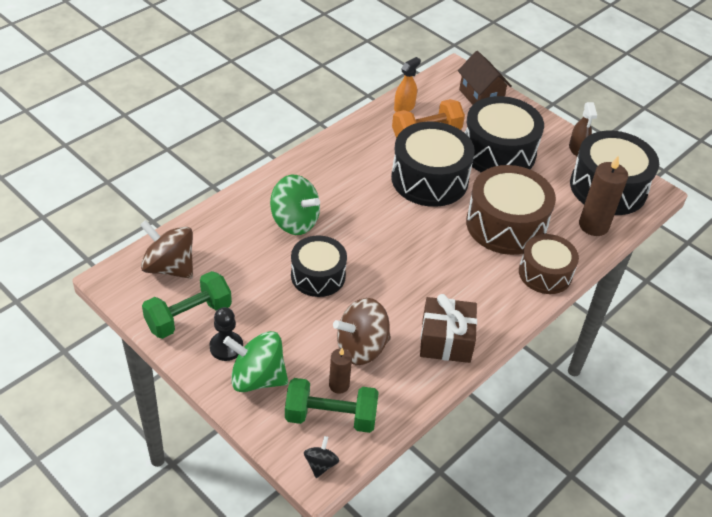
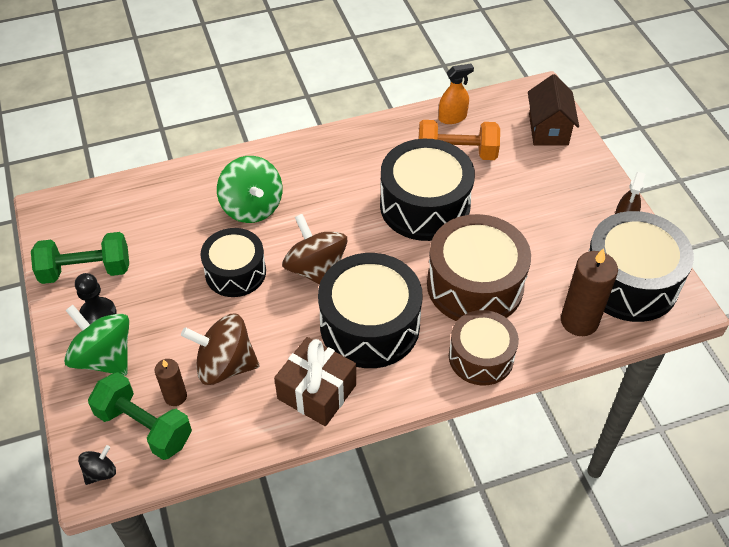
camera: 30 degrees right, 5 degrees up
(169, 267) = (103, 214): brown spinning top -> brown spinning top (316, 269)
(498, 152) = (525, 199): black drum -> black drum (369, 325)

